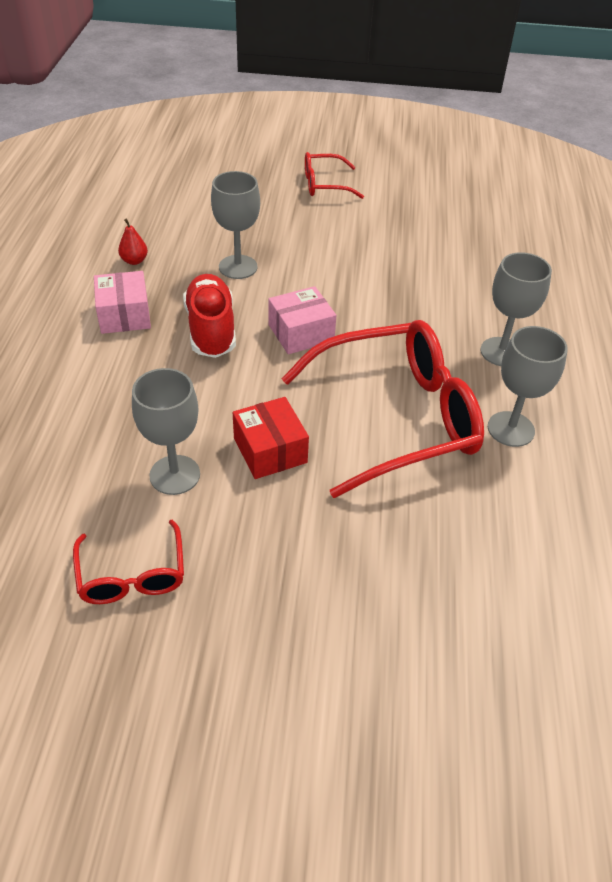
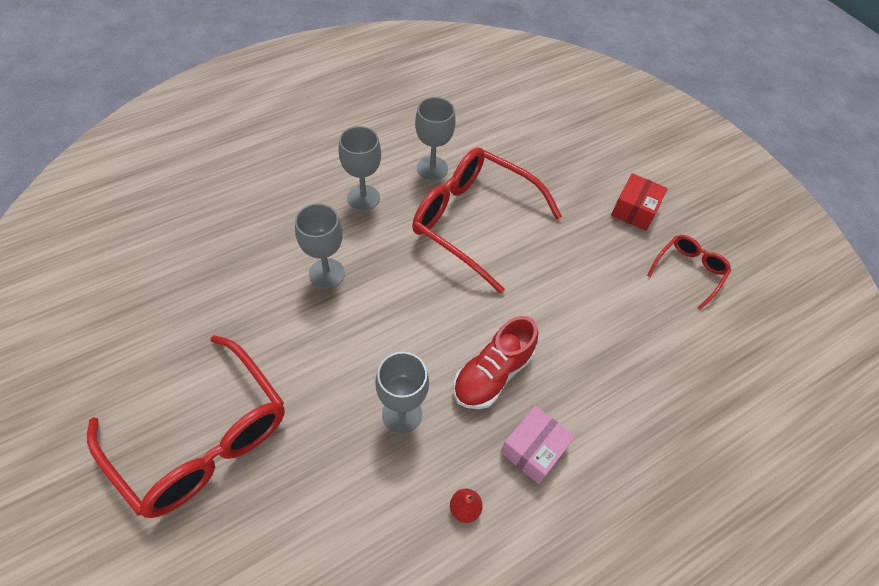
camera: 130 degrees left, 10 degrees up
(175, 475) = (621, 299): grey goblet -> grey goblet (326, 273)
(270, 450) = (558, 265): red box -> red box (634, 210)
(301, 333) = (443, 315): pink box -> none
(325, 184) = (201, 437): red glasses -> red glasses, size x2.03

